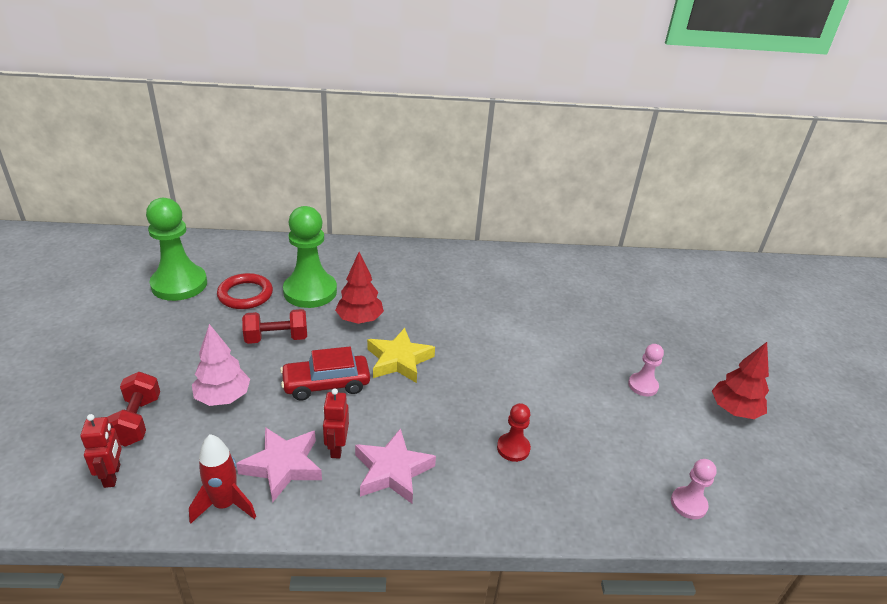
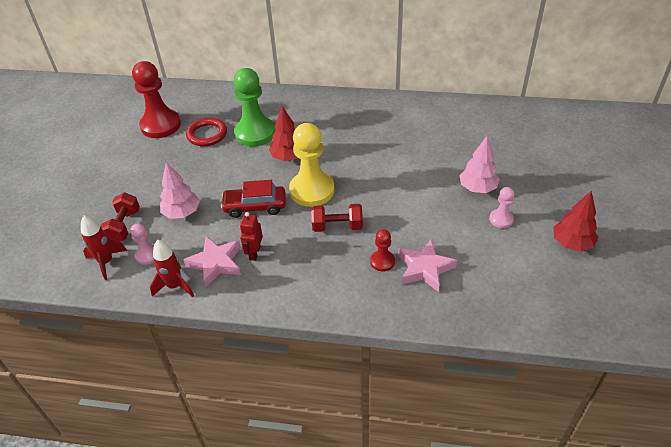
camera: 15 degrees right, 10 degrees up
(112, 476) = (106, 262): red robot -> red rocket
(179, 284) = (161, 125): green pawn -> red pawn
(276, 338) = (225, 170): red dumbbell -> red dumbbell (337, 226)
(392, 471) = (290, 272): pink star -> pink star (425, 268)
(399, 360) = (312, 190): yellow star -> yellow pawn
(603, 349) = (477, 188): none -> pink tree
(688, 504) = (506, 311): pink pawn -> pink pawn (147, 255)

